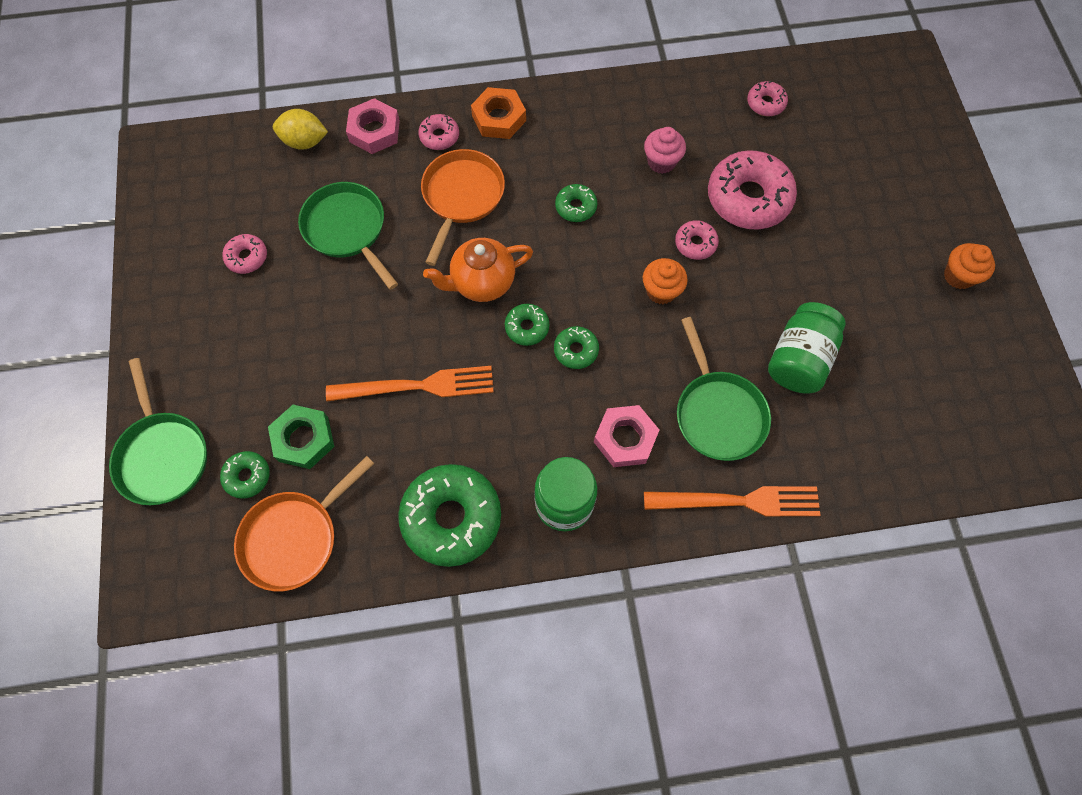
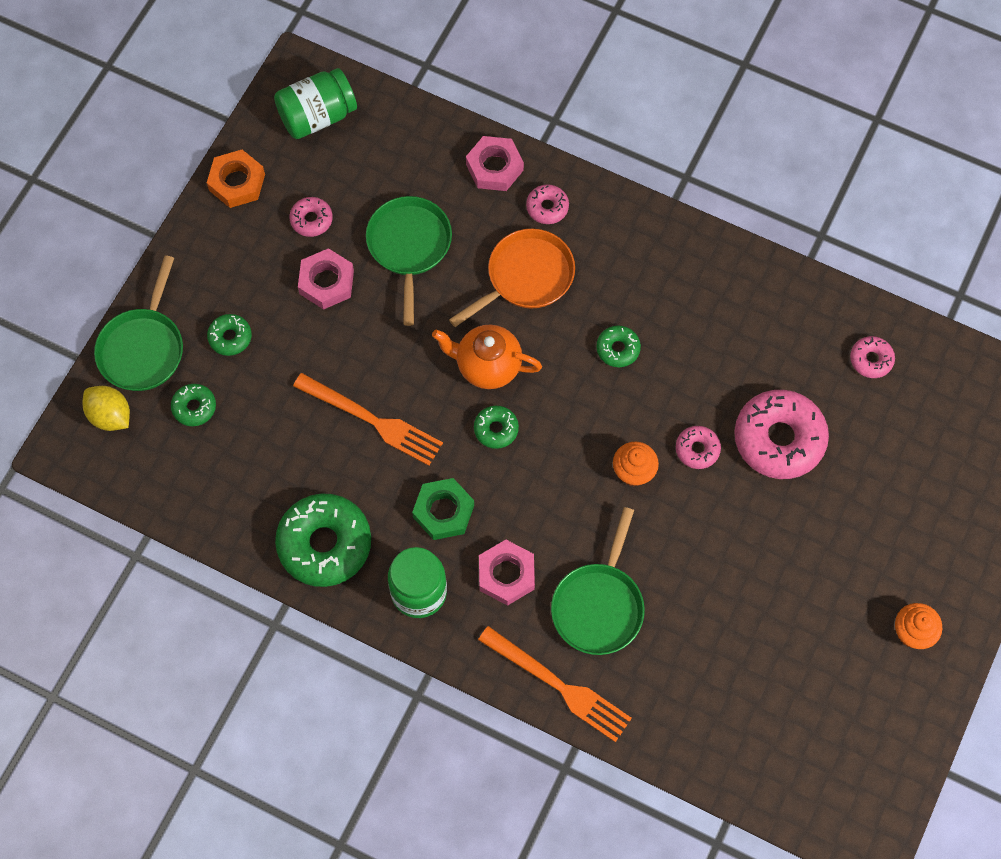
camera: 35 degrees right, 0 degrees up
(295, 537) = (198, 479): orange pan -> none
(296, 299) = (326, 282): none -> pink nut
(304, 439) = (255, 406): green nut -> green nut (443, 511)
(305, 142) = (428, 141): yellow lemon -> yellow lemon (110, 415)
(499, 118) = (612, 222): orange nut -> orange nut (237, 182)
(576, 350) = (522, 475): green donut -> green donut (230, 337)
(661, 162) = (727, 355): pink cupcake -> none
(798, 359) = (704, 608): green jar -> green jar (317, 116)

